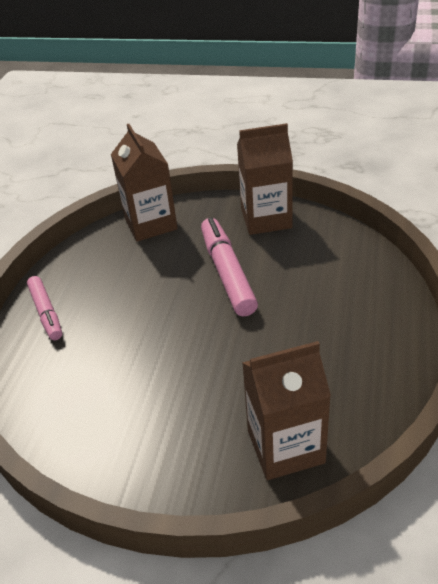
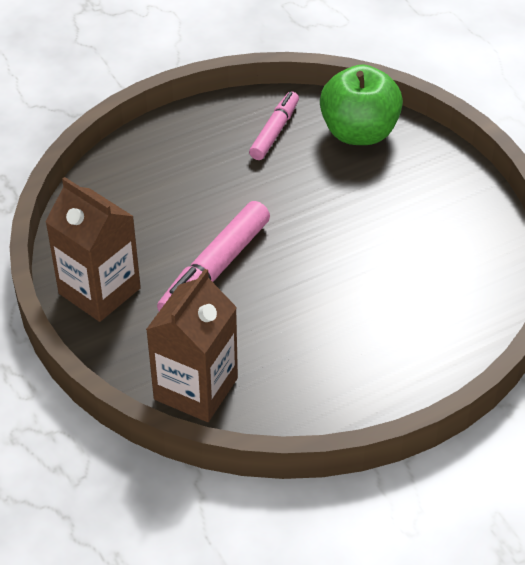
camera: 135 degrees left, 5 degrees up
(46, 313) = (405, 371): pink marker -> pink marker (274, 131)
(285, 446) = (359, 133): brown carton -> green apple

